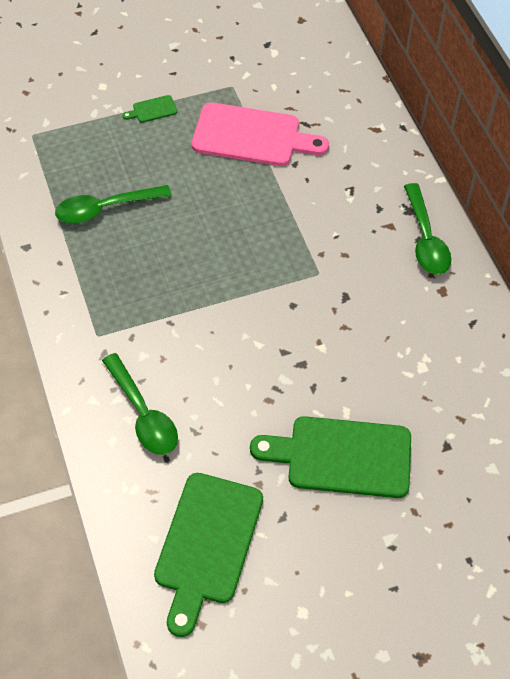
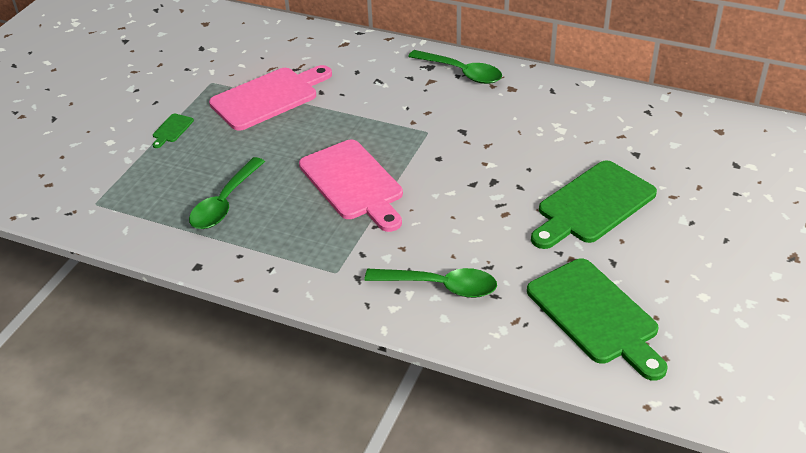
camera: 45 degrees left, 15 degrees down
(205, 271) = (353, 183): none -> pink cutting board

